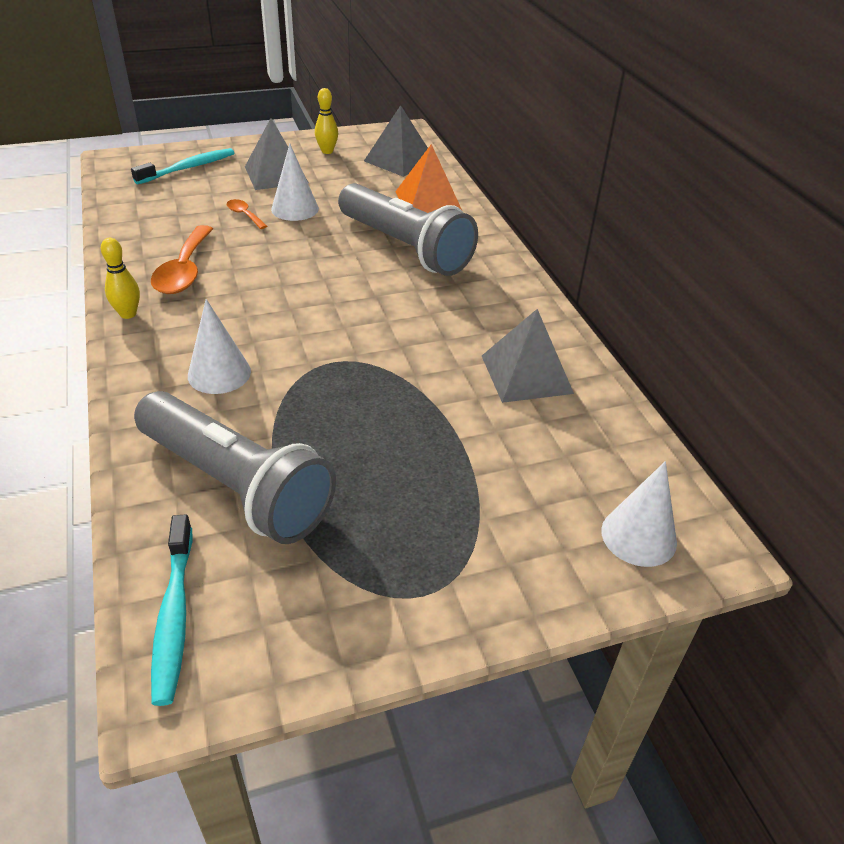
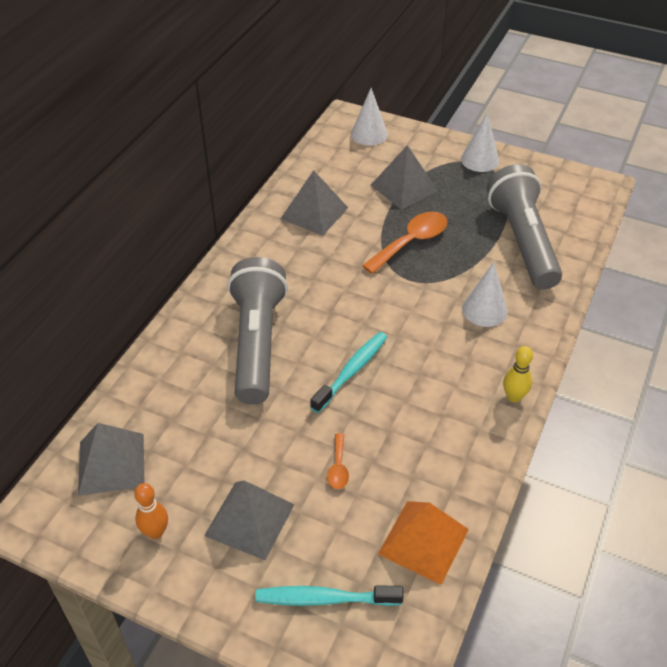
camera: 135 degrees left, 5 degrees up
(174, 616) = (585, 206): turquoise toothbrush -> turquoise toothbrush (352, 371)
(184, 271) = (443, 420): orange spoon -> orange spoon (411, 242)
(295, 209) = (287, 447): white cone -> white cone (480, 160)
(327, 151) = (155, 532): yellow bowling pin -> orange bowling pin
(428, 201) = (170, 384): orange pyramid -> orange pyramid (423, 541)
(474, 472) = (404, 187): none -> grey pyramid

